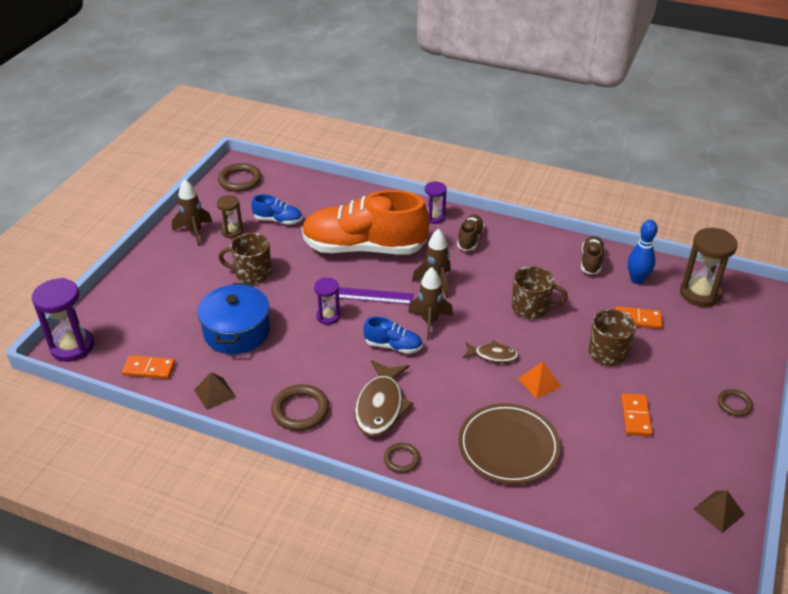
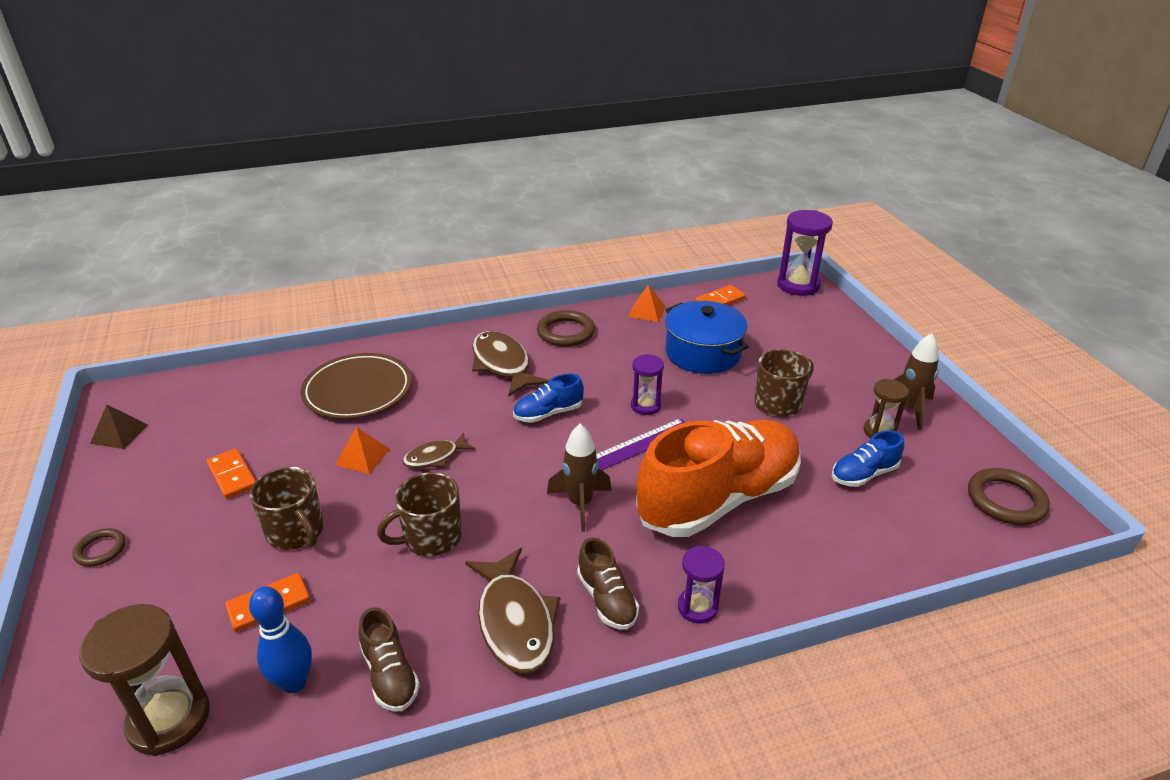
camera: 140 degrees right, 5 degrees down
(214, 393) = (646, 311): brown pyramid -> orange pyramid
(401, 459) = (446, 342): brown ring -> none
(429, 322) = (538, 455): brown rocket -> none
(519, 252) = (515, 621): none -> brown fish

